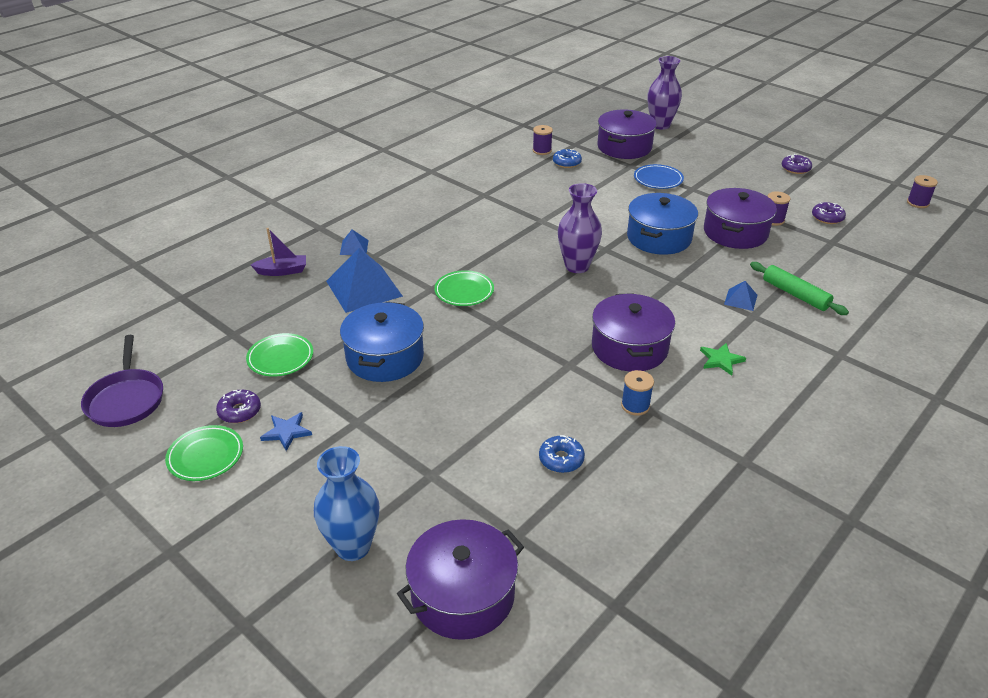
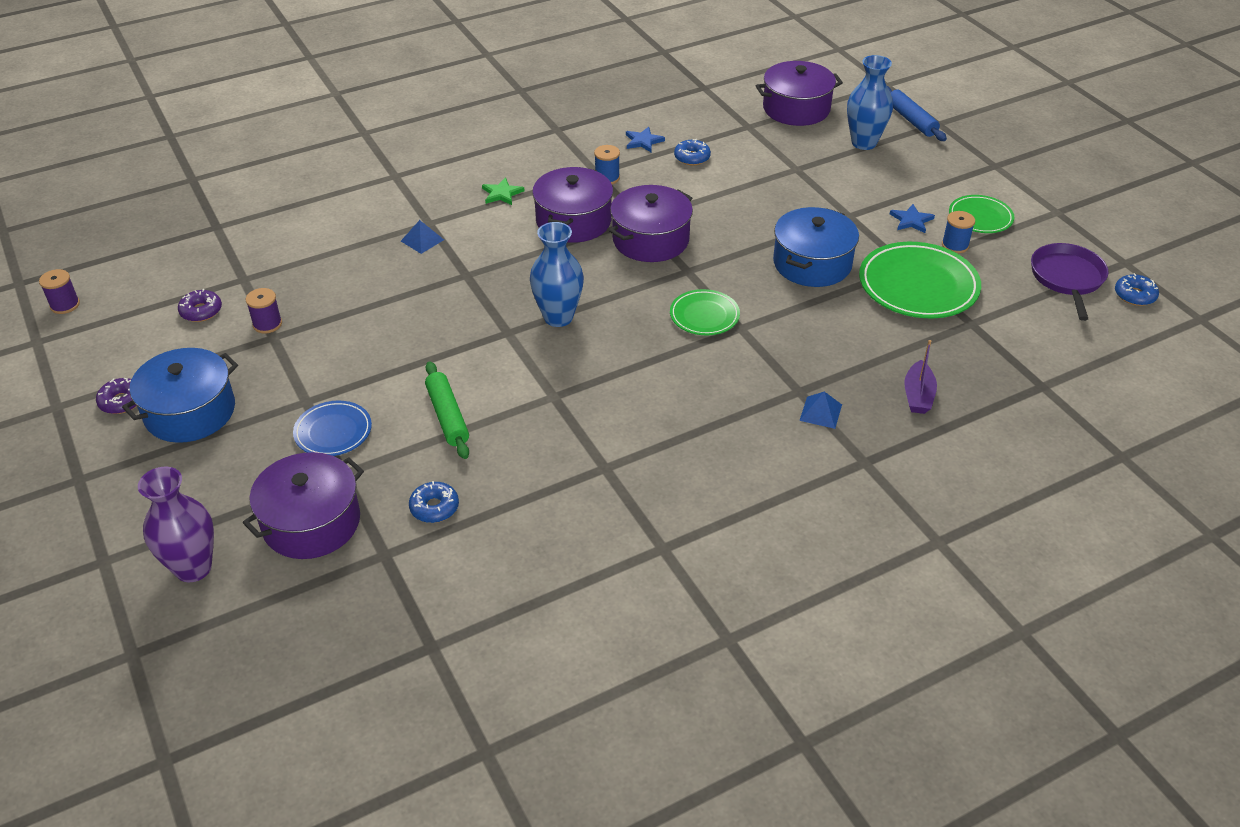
camera: 160 degrees left, 5 degrees up
(61, 396) = (1134, 295): none -> blue donut
(239, 411) = (955, 245): purple donut -> blue spool
(280, 358) = (918, 286): green plate -> green plate, size x1.76
(282, 271) = (918, 395): purple boat -> purple boat turned 90 degrees counterclockwise
(285, 619) = (911, 120): none -> blue rolling pin
(363, 288) = (819, 346): blue pyramid -> none
(542, 150) = (451, 552): purple spool -> none
(577, 266) = (558, 317): purple vase -> blue vase
(632, 470) = (643, 141): none -> blue star
(659, 238) = (430, 332): blue pot -> blue pot (190, 412)
(735, 232) = (333, 318): purple pot -> purple pot (650, 240)
(795, 294) = (363, 232): green rolling pin -> green rolling pin (447, 416)

